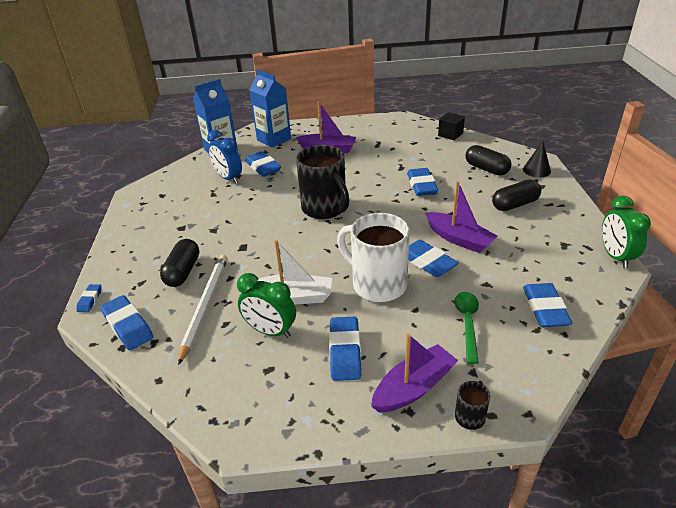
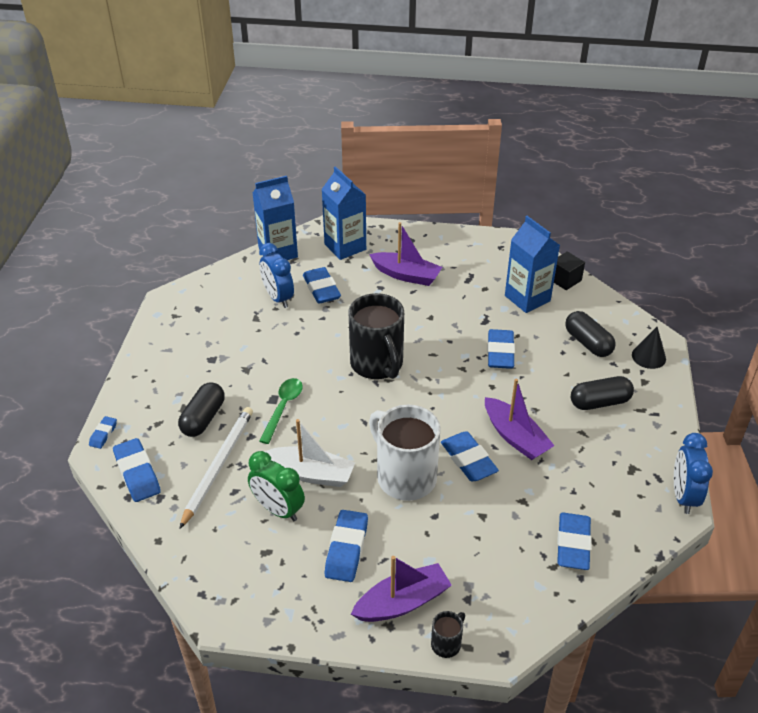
camera: 10 degrees right, 5 degrees up
(427, 149) = (527, 298): none -> blue carton
(467, 323) = (483, 544): green spoon -> green spoon (283, 408)
(615, 256) = (683, 496): green clock -> blue clock

